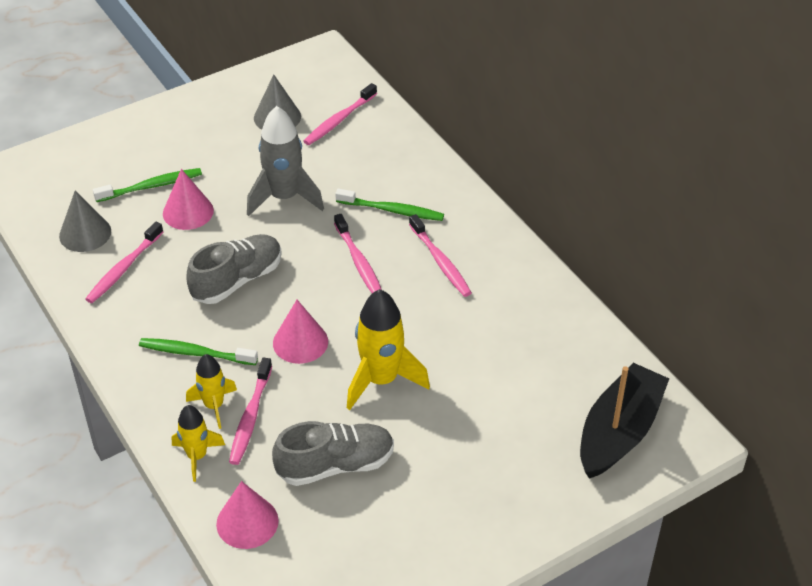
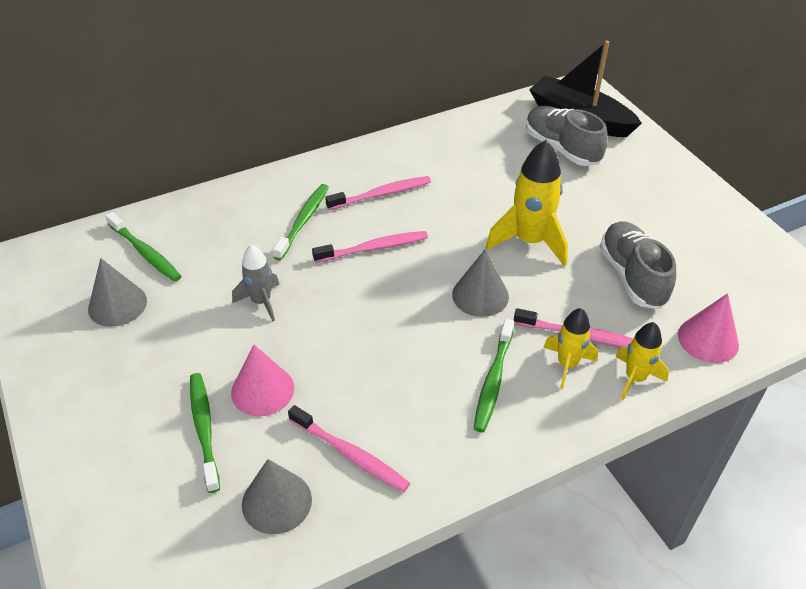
camera: 85 degrees left, 0 degrees up
(237, 280) = (386, 344): grey shoe -> grey shoe (562, 148)
(284, 197) = (261, 302): grey rocket -> grey rocket, size x0.59
(300, 342) = (480, 295): pink cone -> grey cone
(339, 120) = (145, 253): pink toothbrush -> green toothbrush

